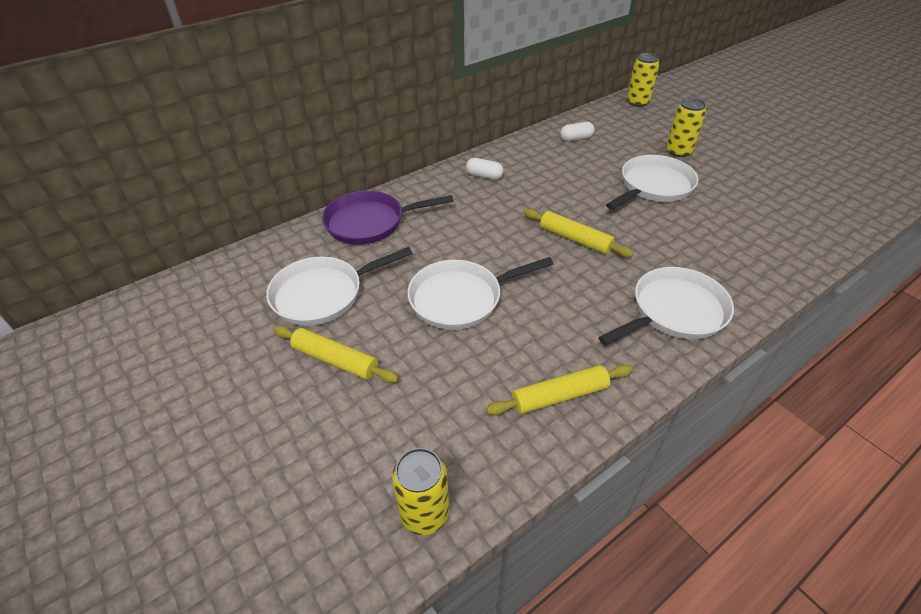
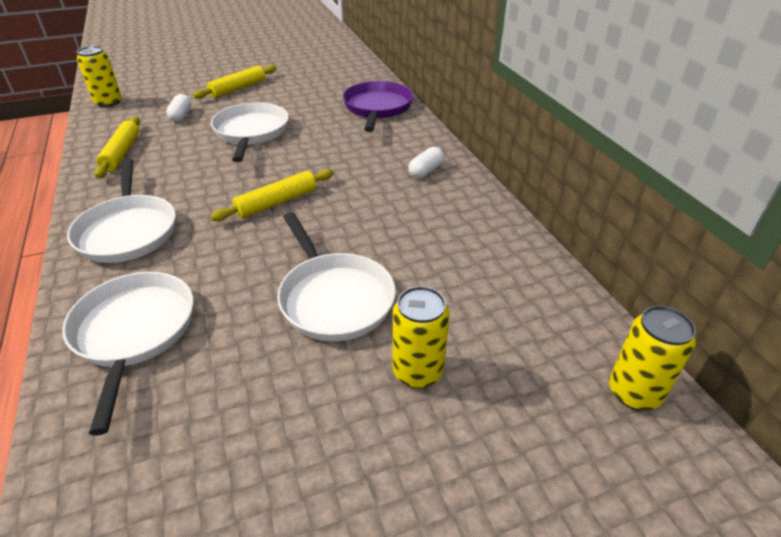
camera: 105 degrees right, 5 degrees down
(323, 294) = (302, 88): white pan -> white pan (134, 332)
(576, 138) = (495, 262): white capsule -> white capsule (181, 116)

